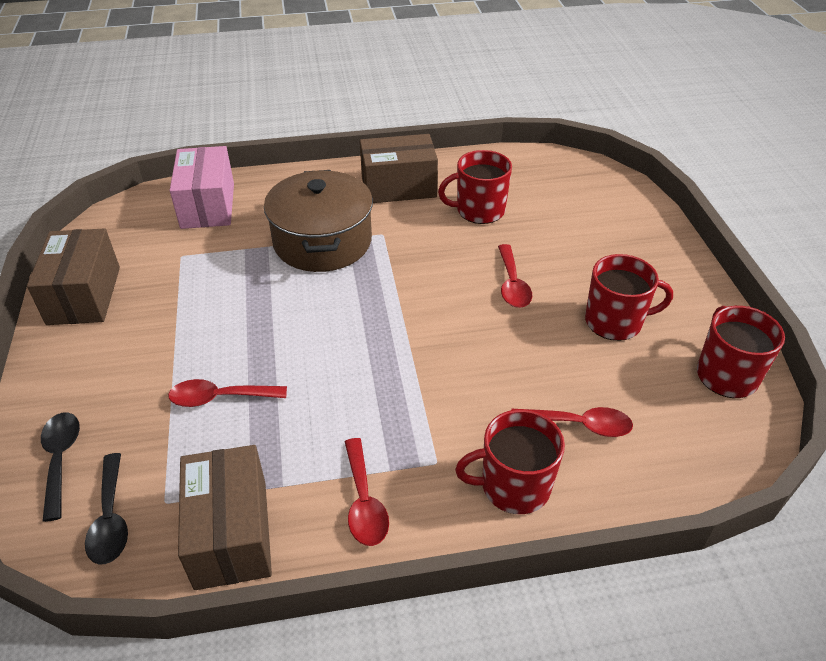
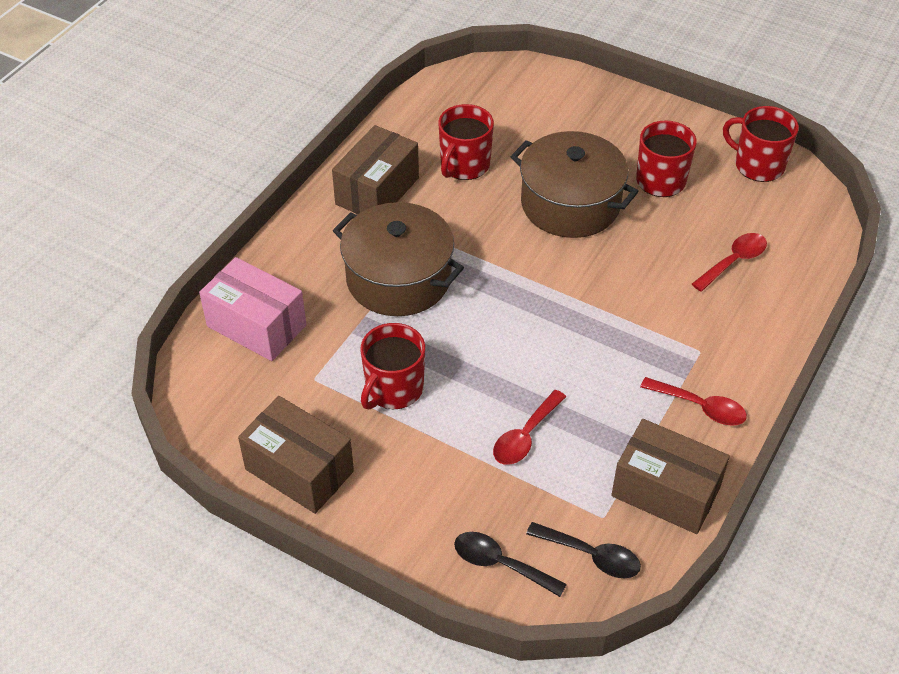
camera: 50 degrees left, 5 degrees up
(512, 284) = (570, 204): red spoon -> brown pot
(513, 486) = (753, 325): red mug -> red mug (393, 389)

